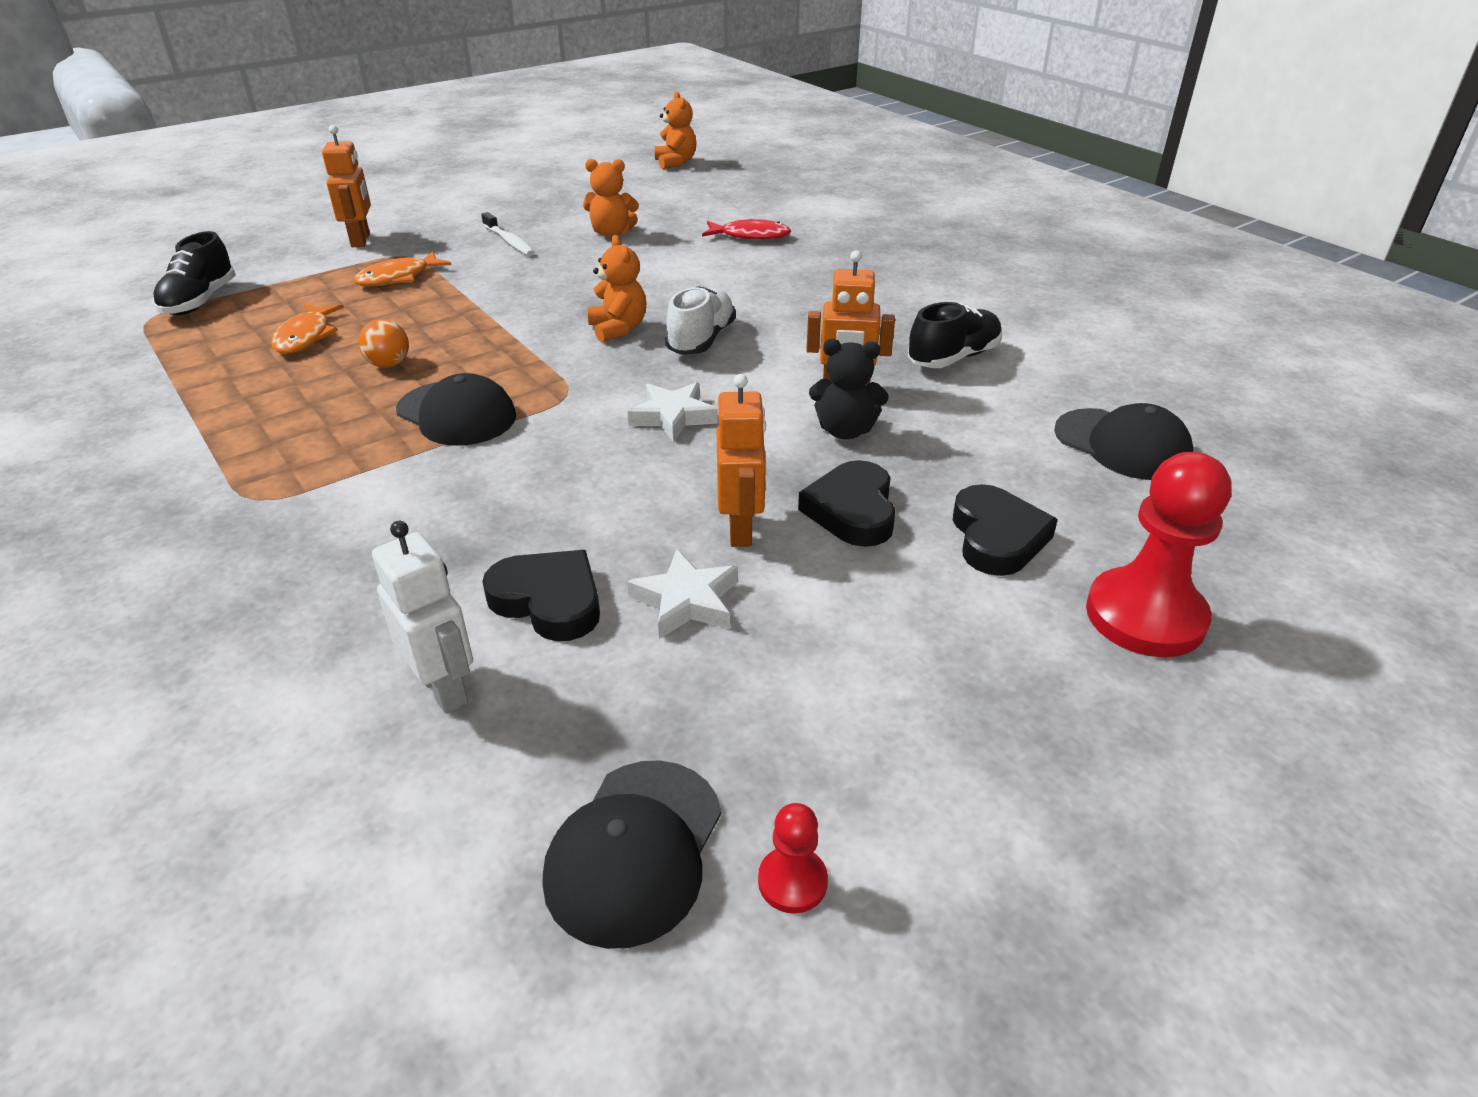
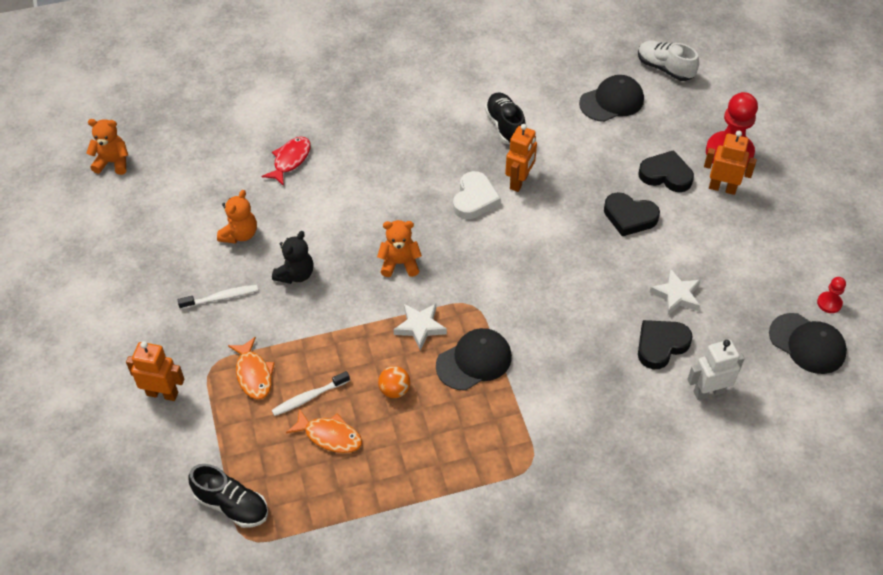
camera: 70 degrees left, 15 degrees up
(367, 313) = (308, 397): none -> white toothbrush
(673, 417) = (518, 262): white star -> white star (420, 327)
(701, 340) = (434, 227): white shoe -> white shoe (665, 68)
(741, 529) = (630, 262): orange robot -> orange robot (722, 188)
(779, 360) = (474, 199): none -> white heart
(845, 431) = (560, 196): black teddy bear -> black teddy bear (295, 274)

